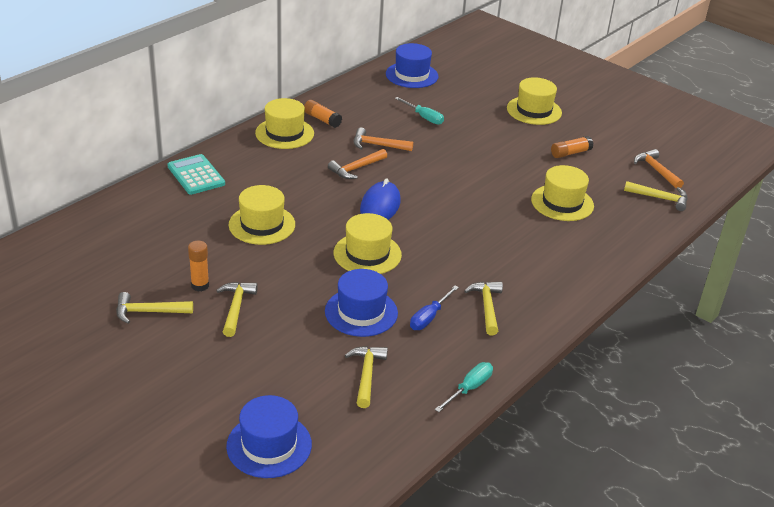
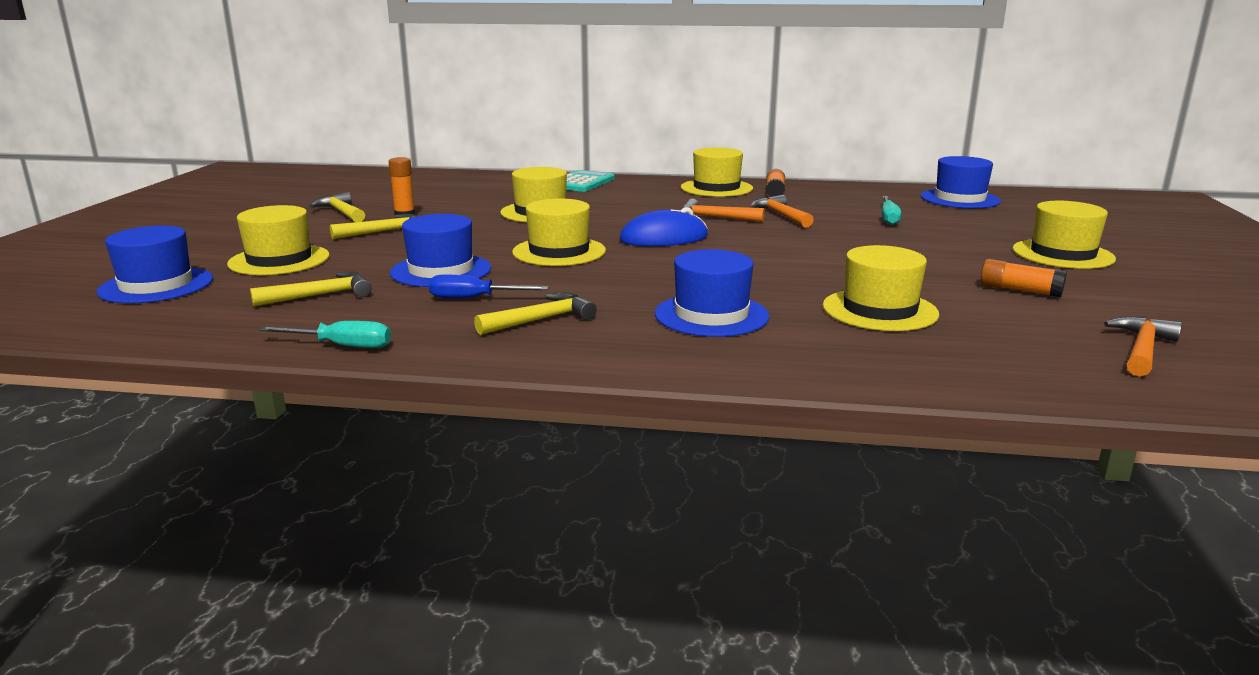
camera: 60 degrees right, 15 degrees down
(261, 374) = (279, 260): none -> yellow hat
(527, 252) = (711, 315): none -> blue hat
(660, 198) = (1066, 368): yellow hammer -> none

